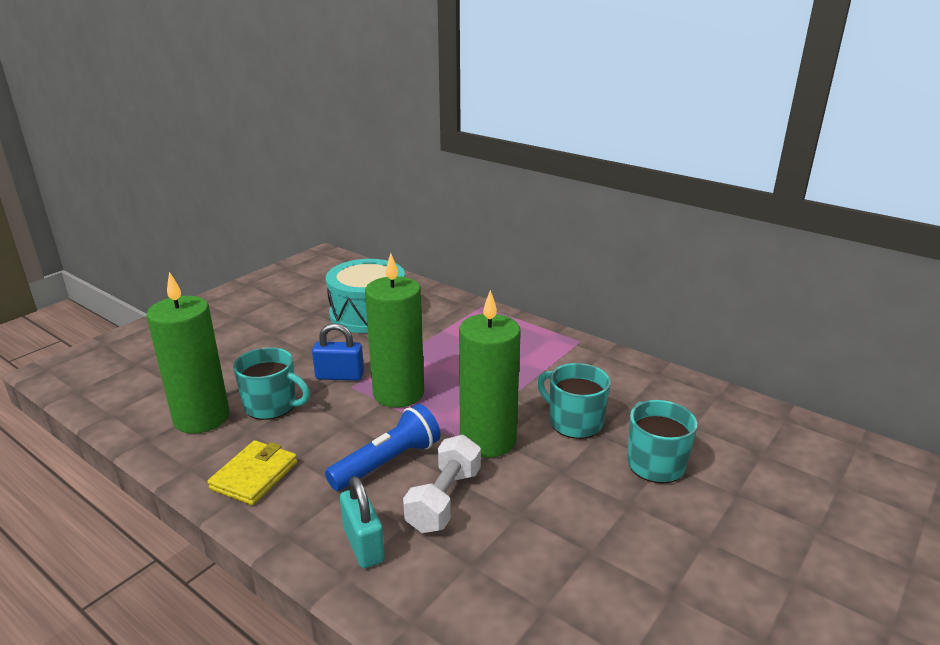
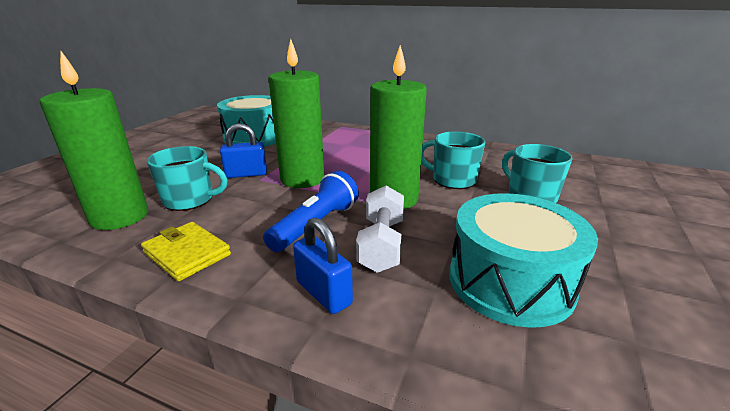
camera: 15 degrees left, 0 degrees up
(254, 475) = (187, 253): yellow wallet -> yellow wallet turned 60 degrees counterclockwise
(364, 545) = (324, 293): turquoise padlock -> blue padlock
(551, 570) = (510, 281): none -> turquoise drum

